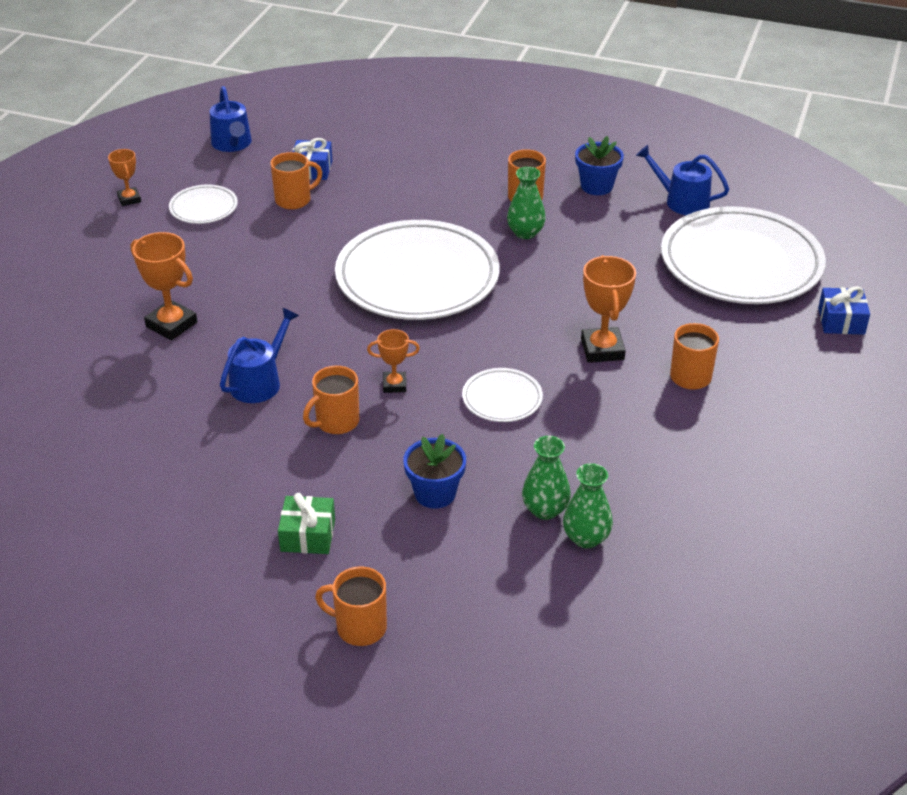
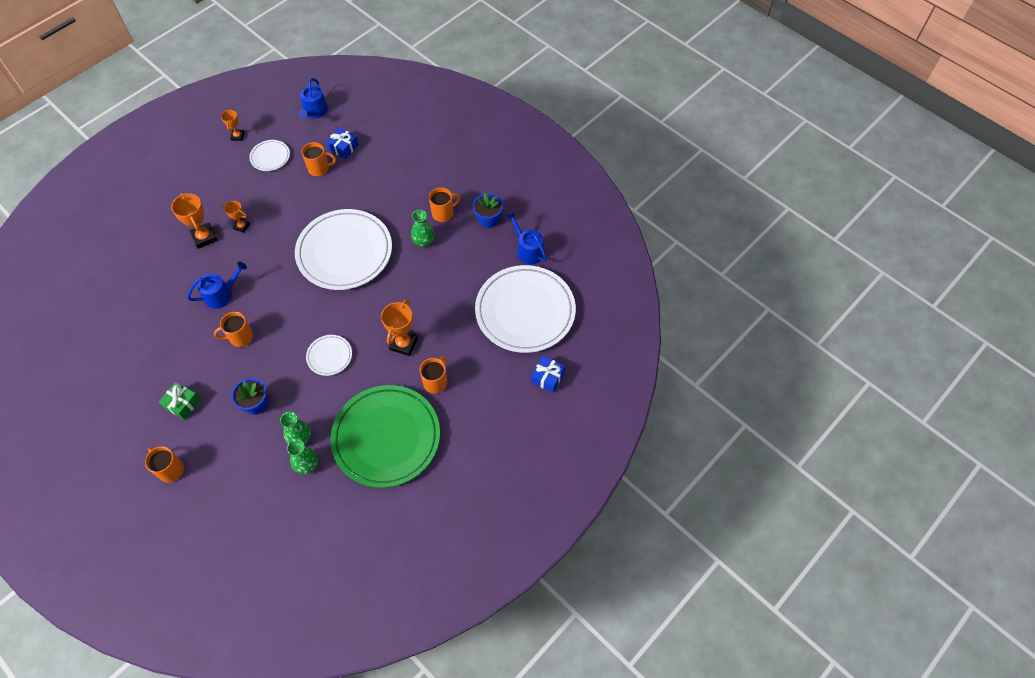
camera: 25 degrees right, 20 degrees up
(394, 385) = (284, 324): orange trophy -> orange trophy (242, 226)
(679, 463) = (386, 438): none -> green plate

